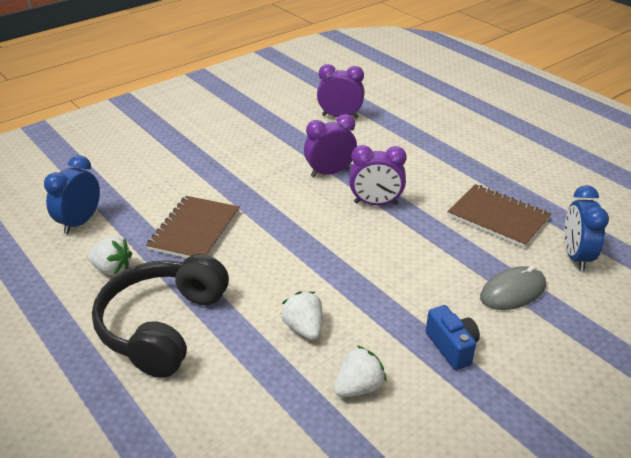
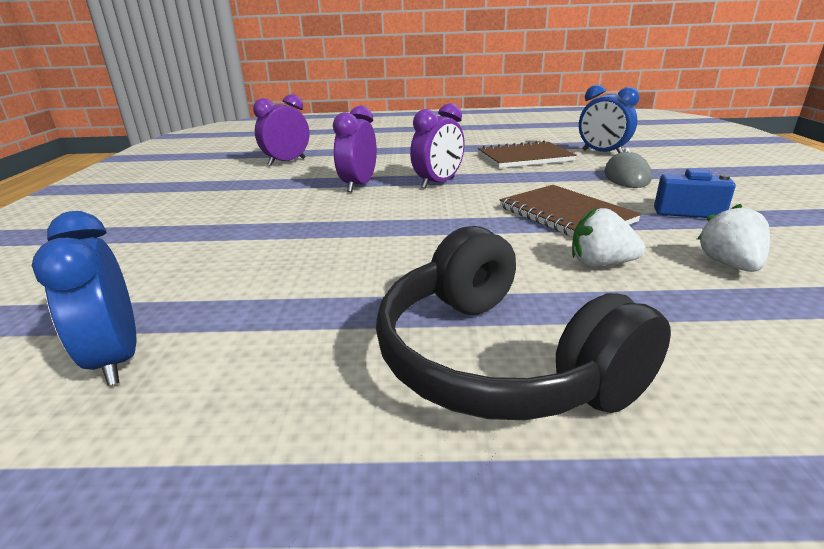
camera: 50 degrees left, 10 degrees down
(112, 269) = (292, 365): white strawberry -> none
(194, 230) = (321, 272): brown notebook -> brown notebook (565, 214)

